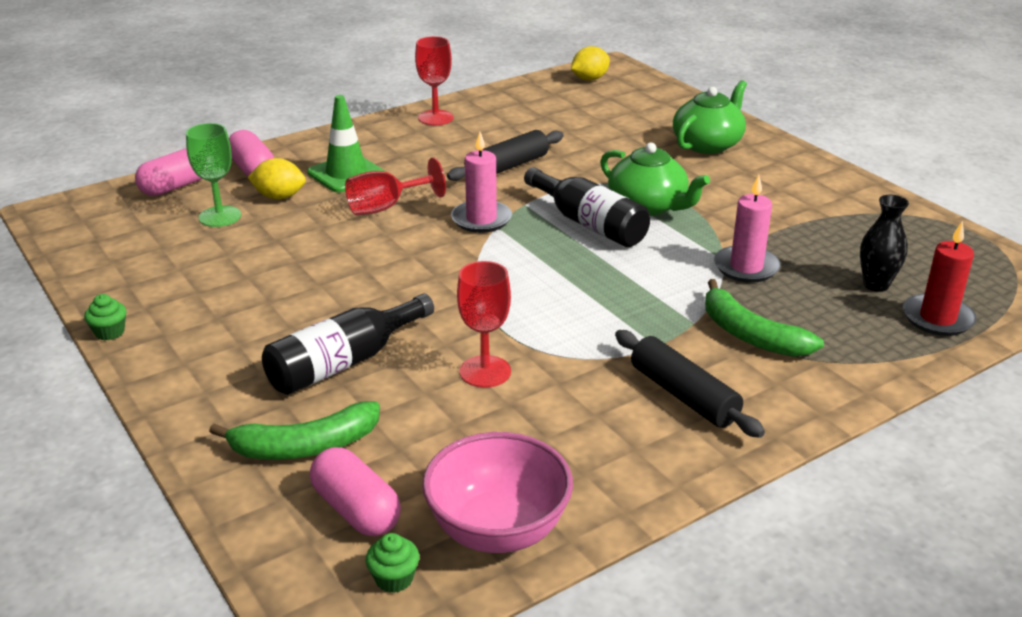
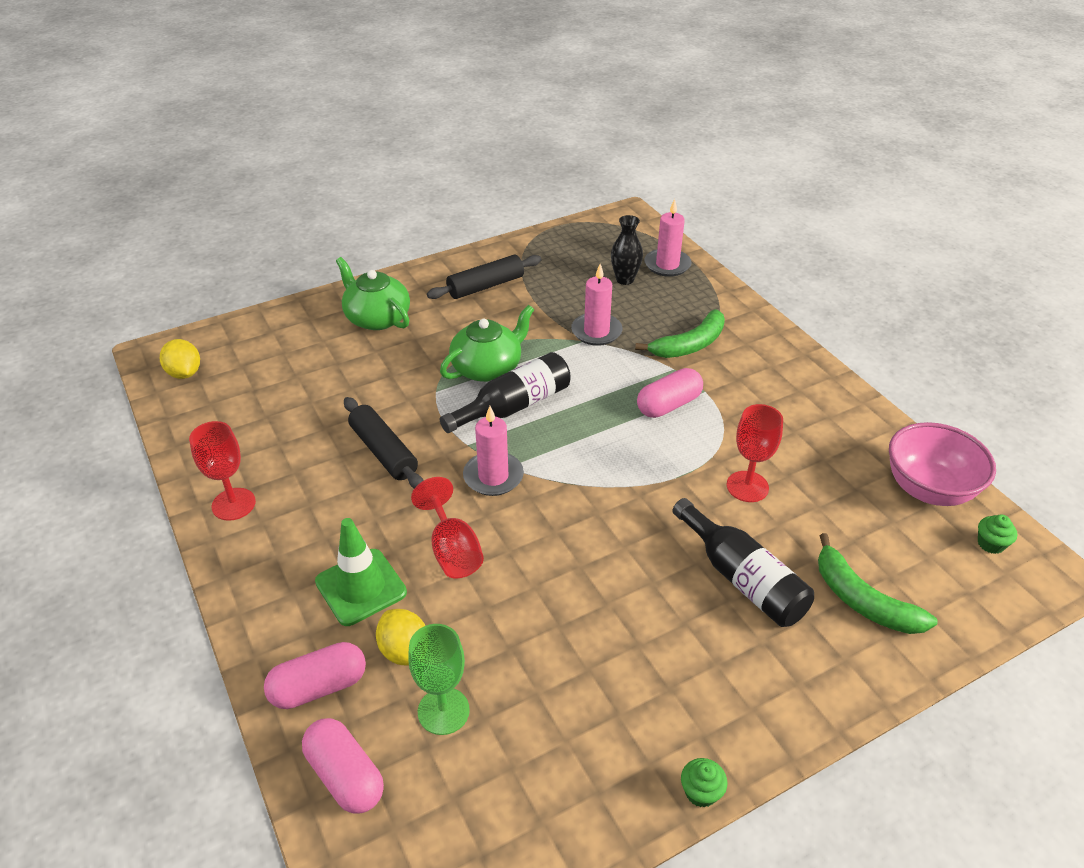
camera: 85 degrees left, 10 degrees up
(279, 197) = (404, 651): yellow lemon -> yellow lemon turned 45 degrees counterclockwise
(305, 446) = (862, 600): green banana -> green banana turned 150 degrees clockwise
(356, 510) = (929, 565): pink capsule -> pink capsule (668, 405)
(683, 395) = (766, 386): black rolling pin -> black rolling pin (486, 286)
(937, 318) = (667, 265): red candle -> pink candle

